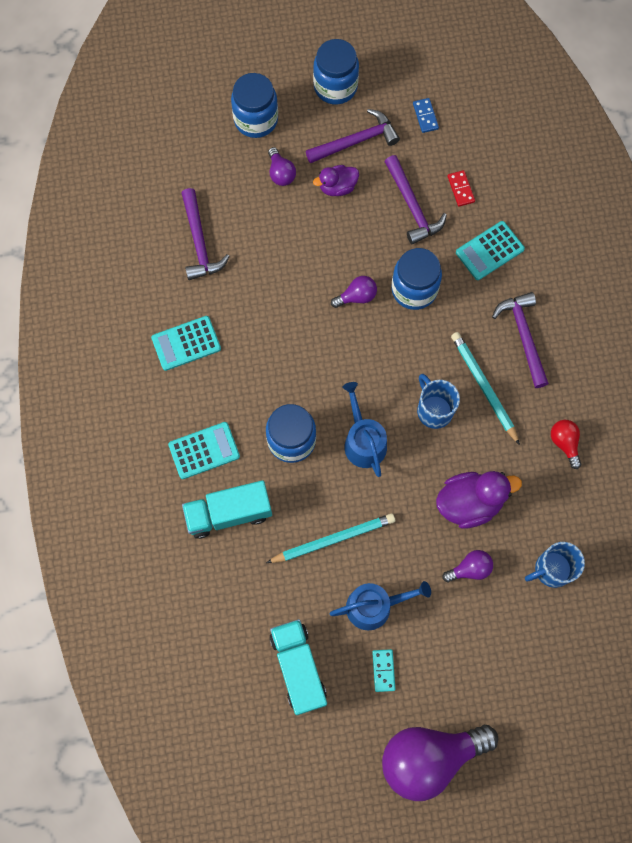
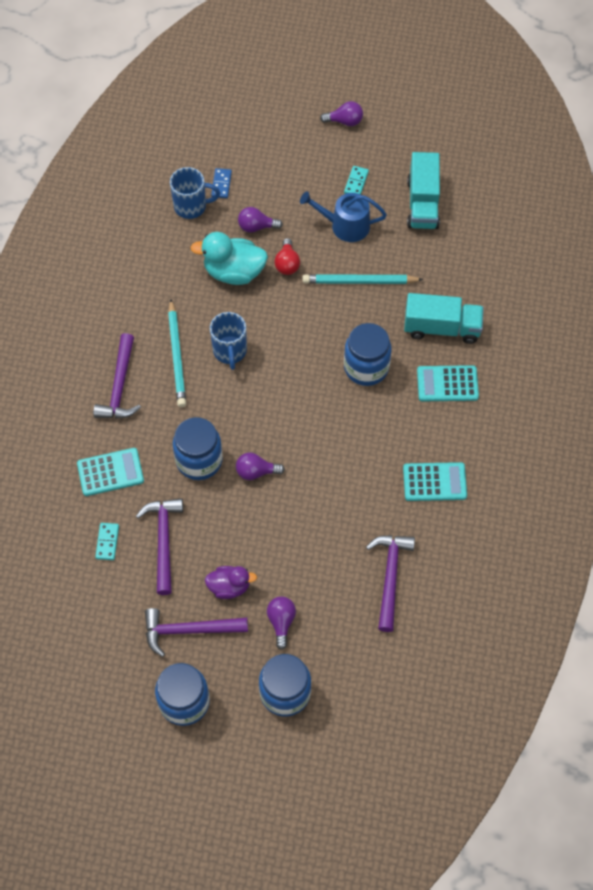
camera: 160 degrees left, 10 degrees down
(363, 441) = (303, 347): blue watering can -> none
(425, 116) = (105, 633): blue domino -> blue domino (221, 184)
(429, 757) = (344, 121): purple light bulb -> purple light bulb, size x0.45
(461, 189) = (107, 542): red domino -> turquoise domino
(469, 503) = (234, 272): purple duck -> turquoise duck
(564, 443) = (131, 290): red light bulb -> red light bulb (287, 264)

